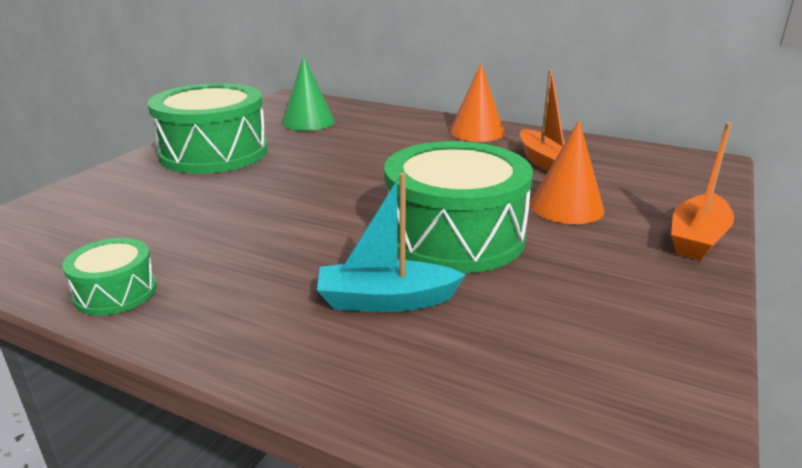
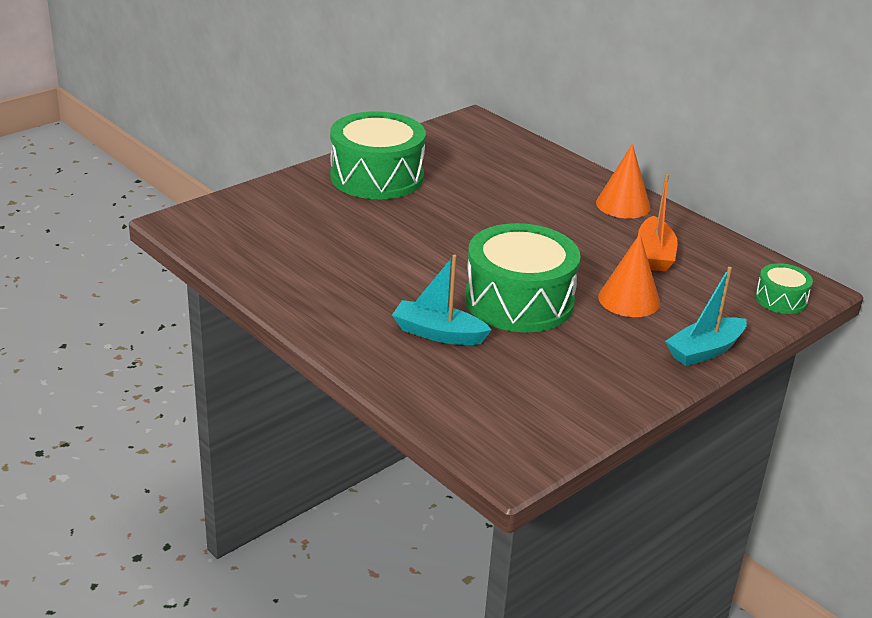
camera: 20 degrees right, 5 degrees up
(115, 292) = (274, 284): green drum -> green drum (781, 299)
(308, 122) = (474, 157): green cone -> none
(697, 238) = (704, 351): orange boat -> turquoise boat

